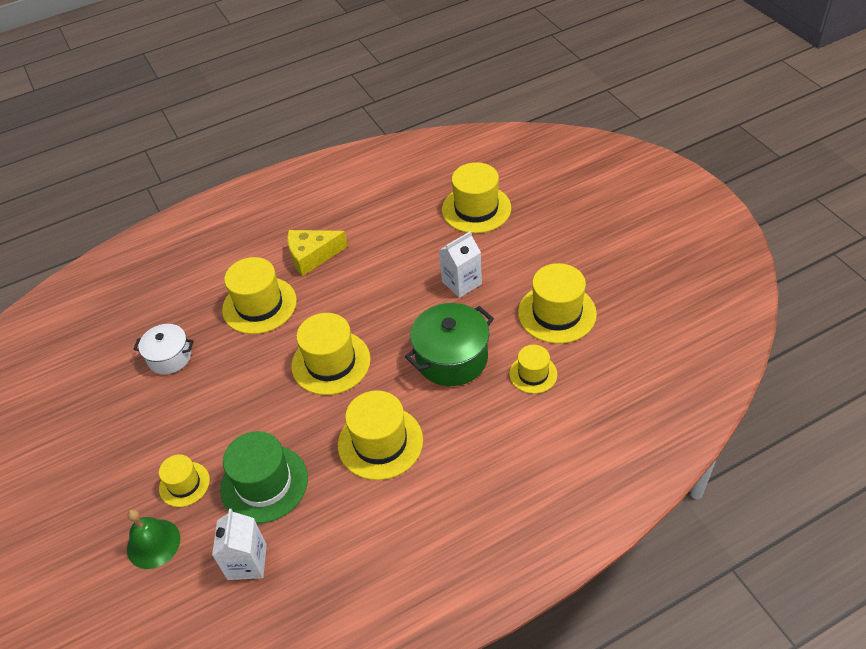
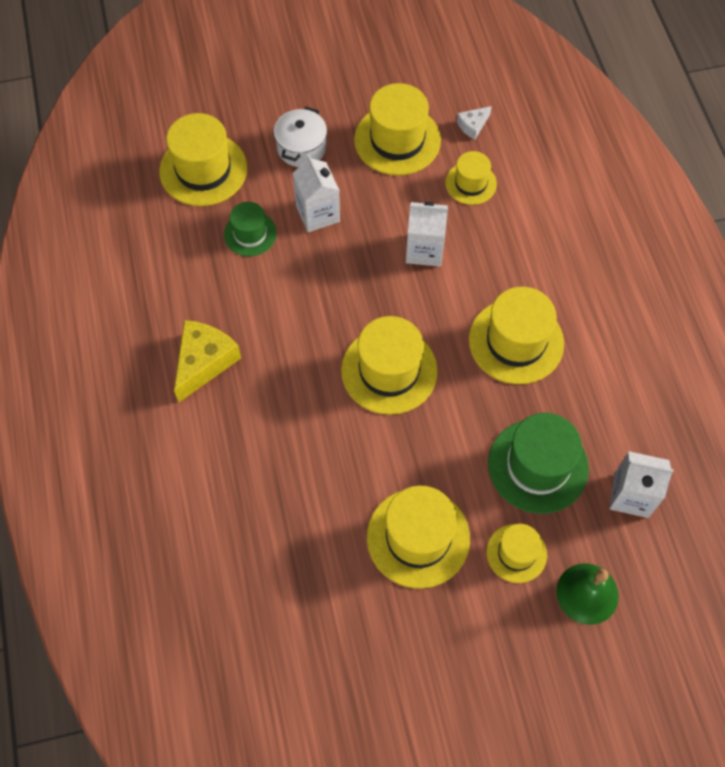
camera: 80 degrees left, 15 degrees up
(169, 357) = (314, 557): white pot -> white pot (301, 148)
(259, 305) = (266, 437): yellow hat -> yellow hat (418, 537)
(312, 256) = (204, 362): yellow cheese -> yellow cheese turned 150 degrees counterclockwise
(428, 250) = (250, 234): none -> green hat
(451, 358) = (424, 250): green pot -> white carton
(597, 361) = (473, 125): none -> white cheese

